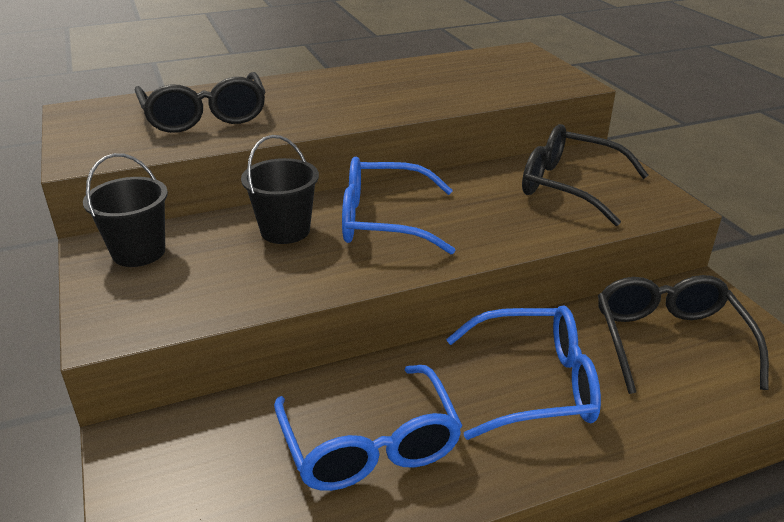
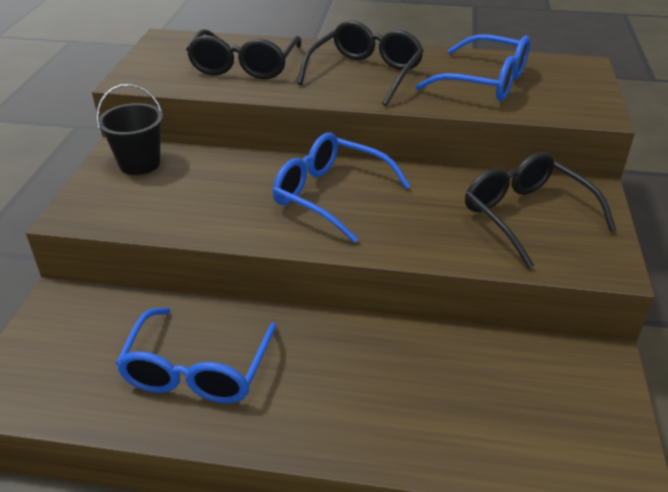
camera: 30 degrees right, 5 degrees up
(285, 230) = (250, 179): black bucket -> none
(533, 384) = (359, 380): blue glasses -> blue glasses (484, 82)
(669, 342) = (517, 395): black glasses -> black glasses (365, 74)

